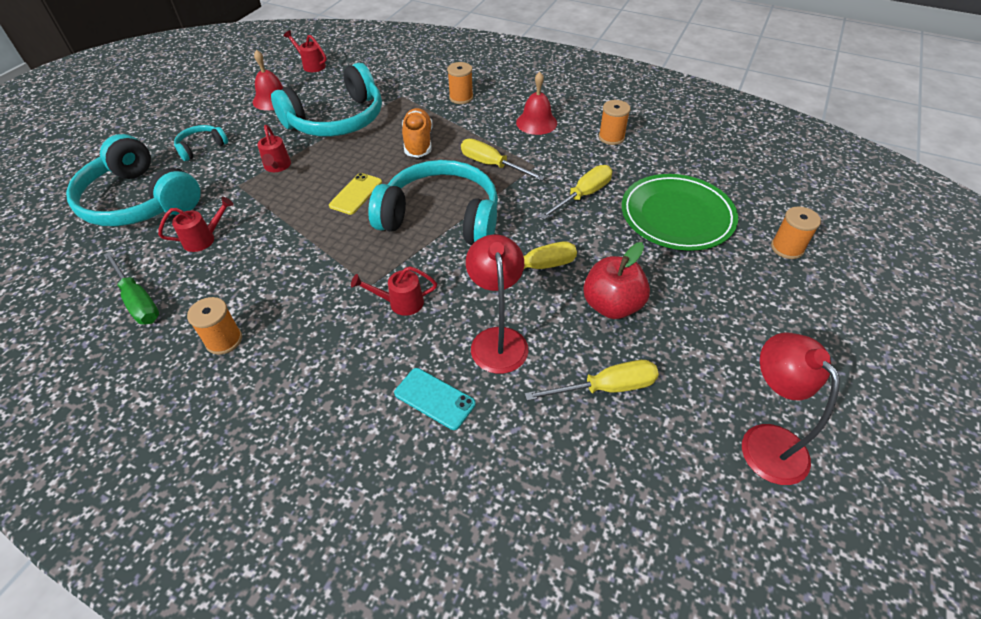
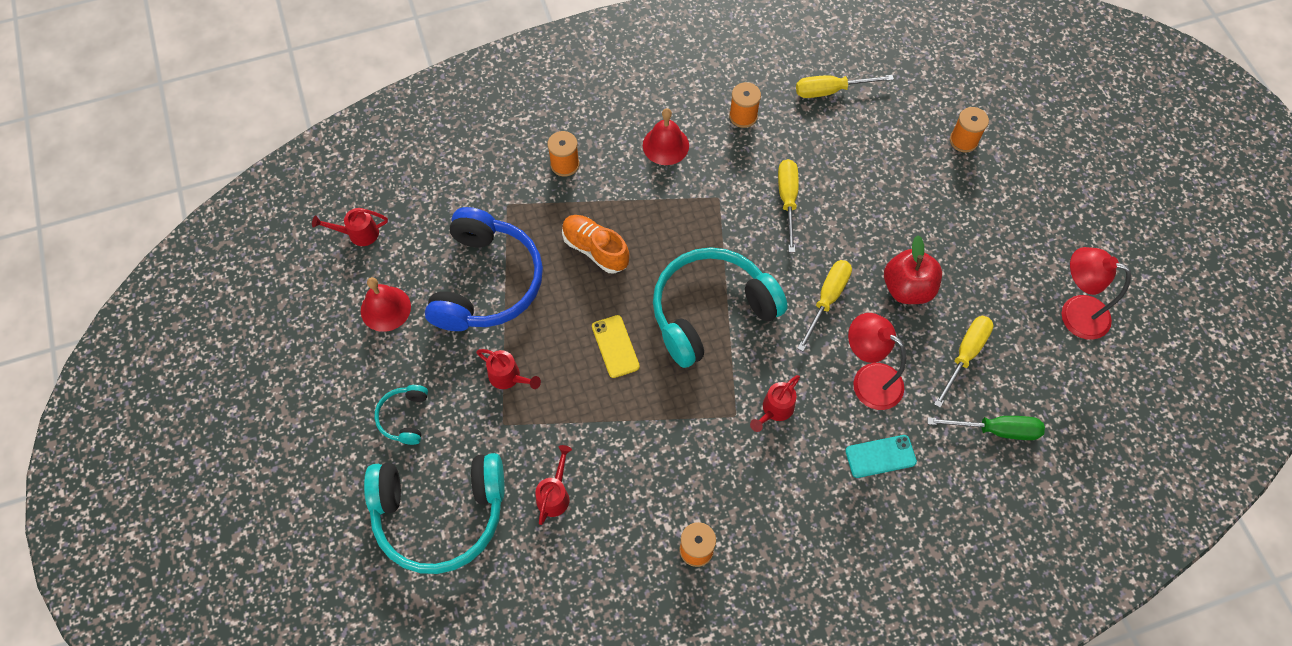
camera: 45 degrees left, 15 degrees up
(138, 301) = (587, 585): green screwdriver -> green screwdriver (996, 430)
(337, 120) = (487, 282): turquoise headphones -> blue headphones
(492, 165) = (685, 224): yellow screwdriver -> yellow screwdriver (831, 91)
(677, 216) = (870, 167): green plate -> none

